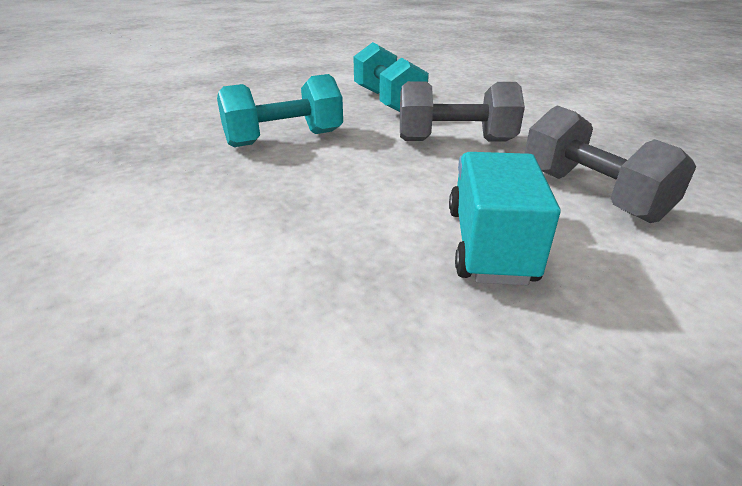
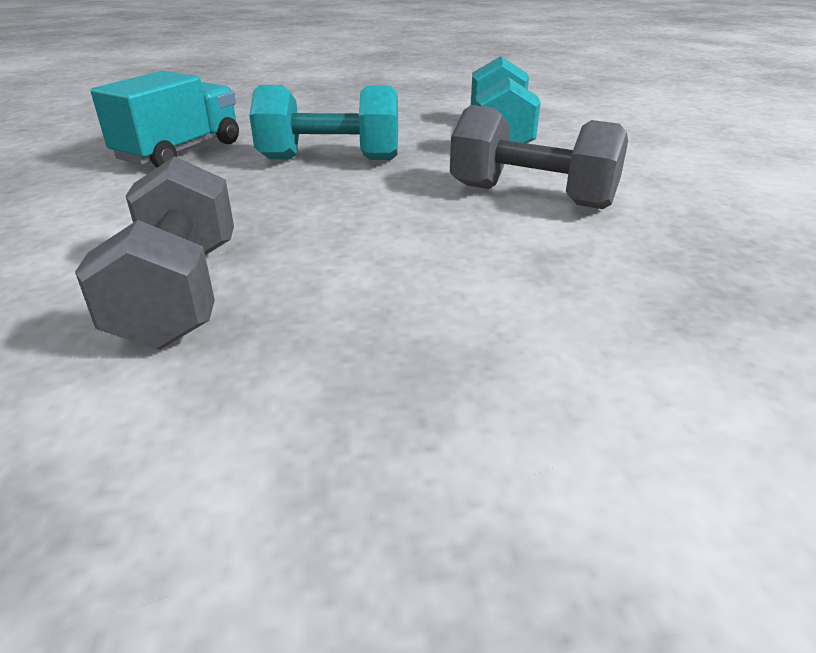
camera: 25 degrees right, 0 degrees up
(489, 244) = (427, 324): turquoise truck -> turquoise truck (180, 152)
(591, 194) = (646, 300): grey dumbbell -> grey dumbbell (180, 293)

